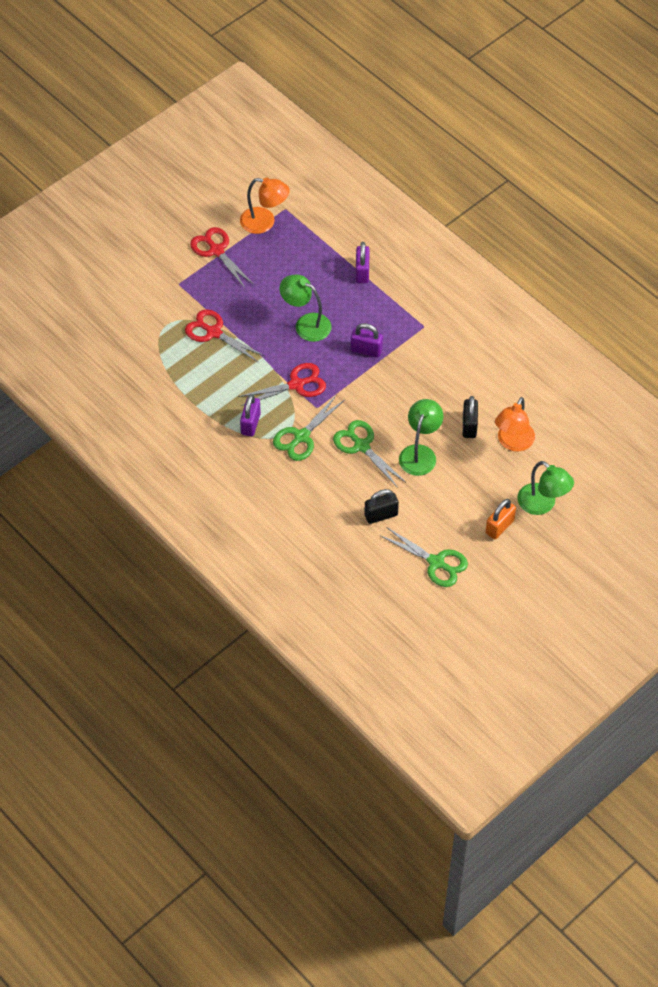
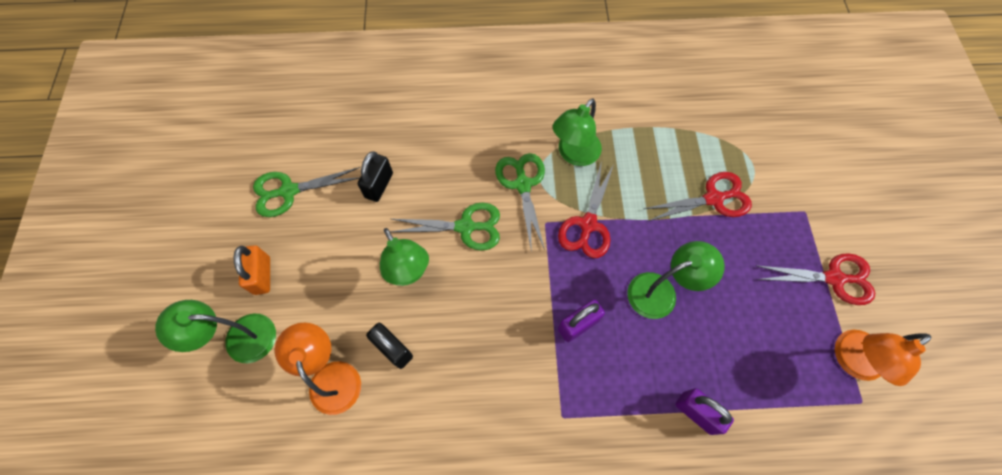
camera: 130 degrees right, 10 degrees up
(250, 424) = (574, 154): purple padlock -> green lamp

